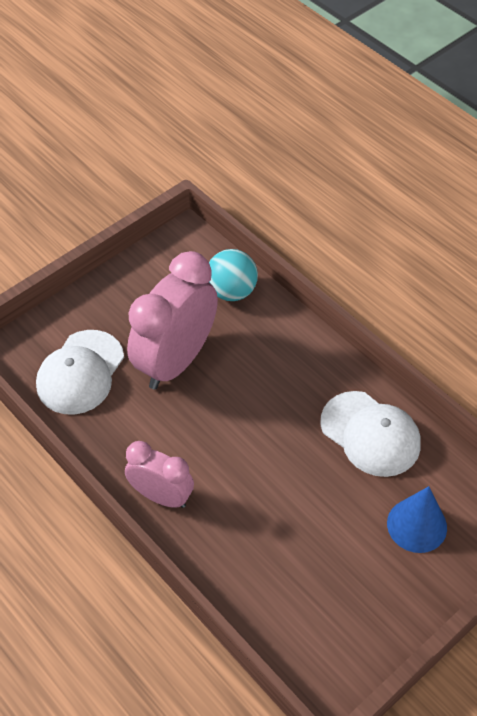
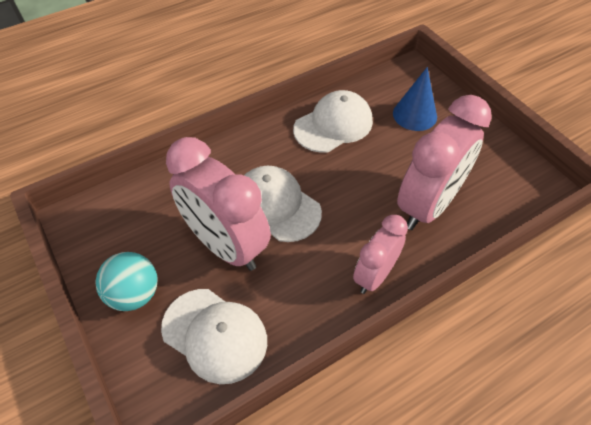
camera: 80 degrees left, 0 degrees up
(231, 291) = (159, 191): turquoise ball -> turquoise ball (134, 294)
(234, 395) = (276, 205): none -> white cap
(266, 545) = (428, 205): none -> pink clock

